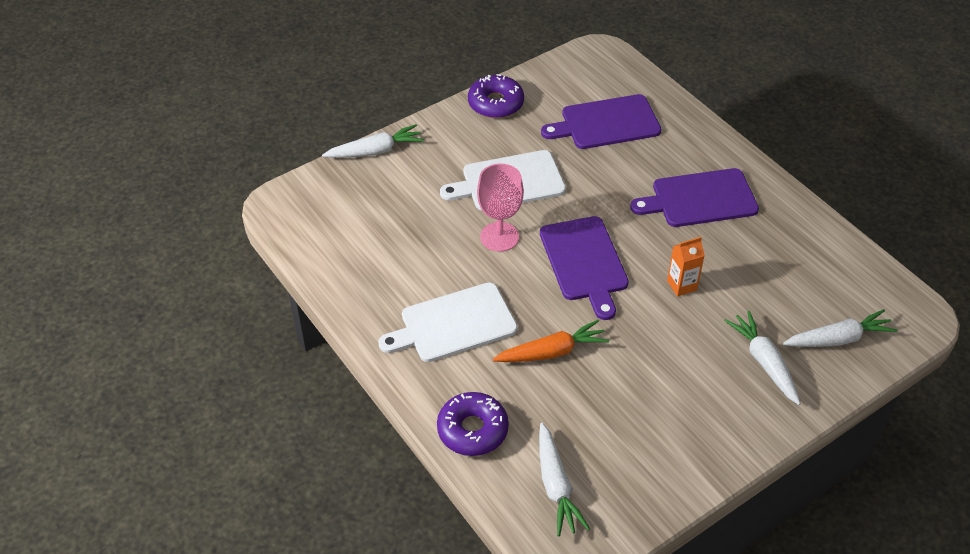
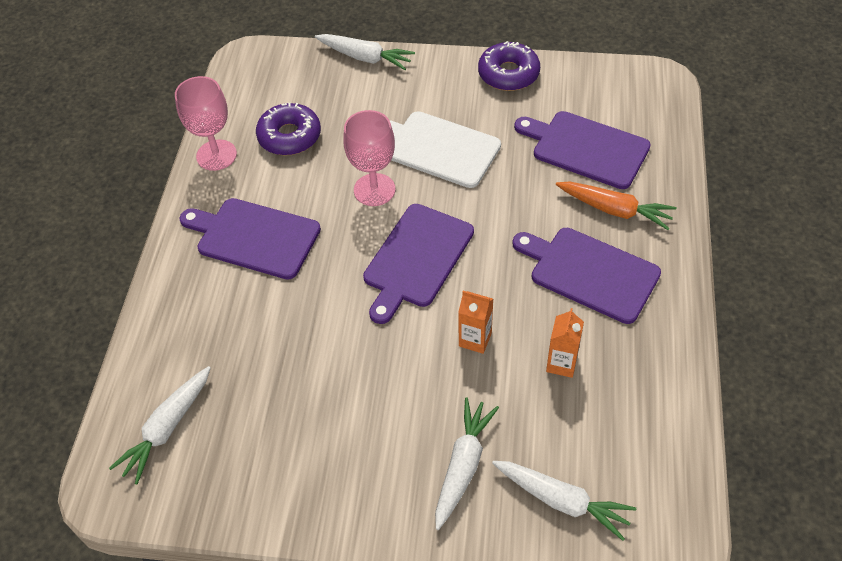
camera: 45 degrees right, 5 degrees up
(348, 288) = (216, 155): none -> pink goblet
(453, 324) = (254, 237): white cutting board -> purple cutting board
(472, 430) = (165, 333): purple donut -> purple donut (289, 136)
(551, 352) = (298, 316): orange carrot -> orange carrot (614, 210)
(747, 263) = (561, 363): none -> orange carton

